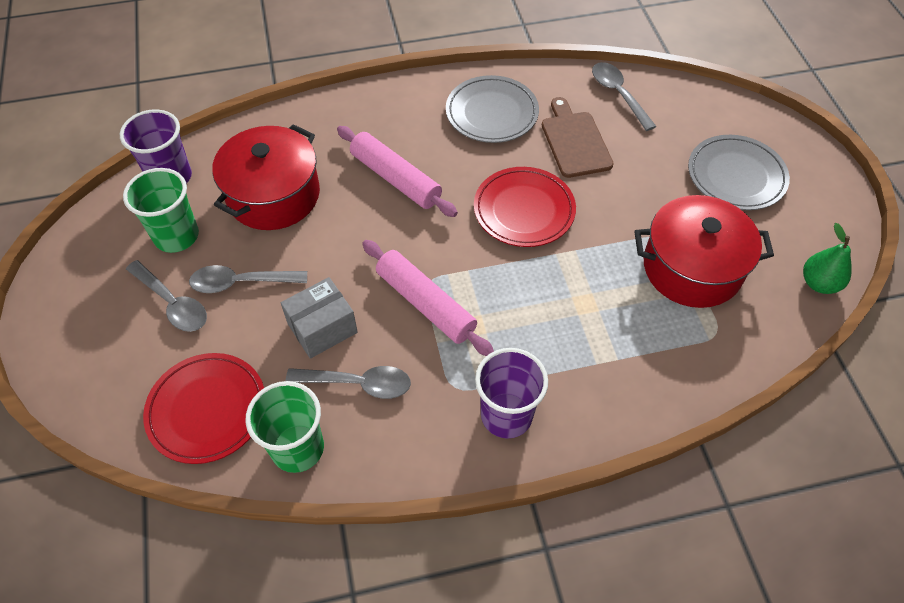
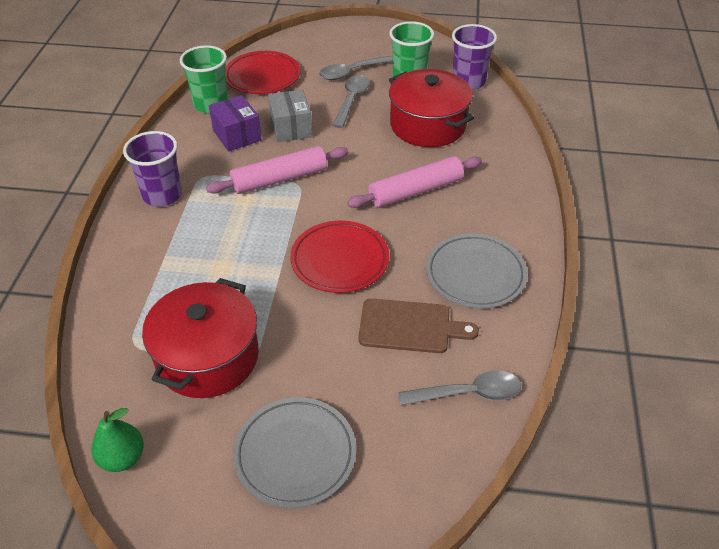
camera: 110 degrees right, 10 degrees down
(358, 384) = (237, 135): grey spoon -> purple box

